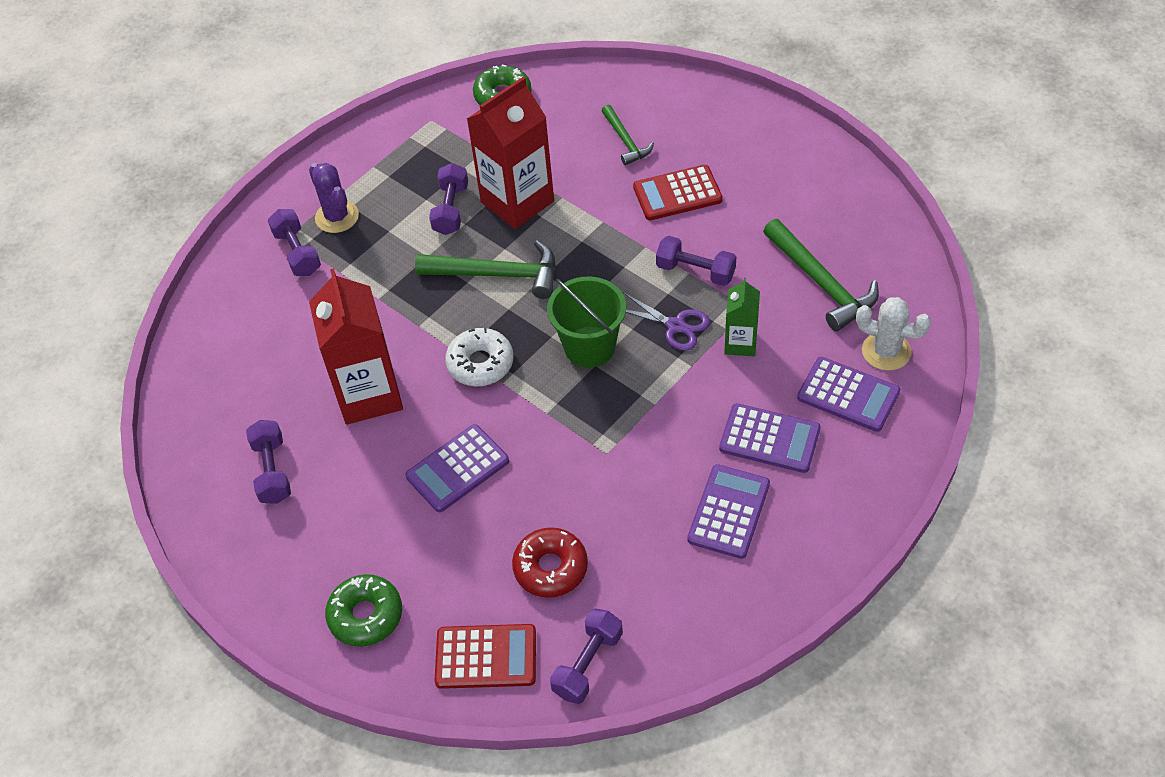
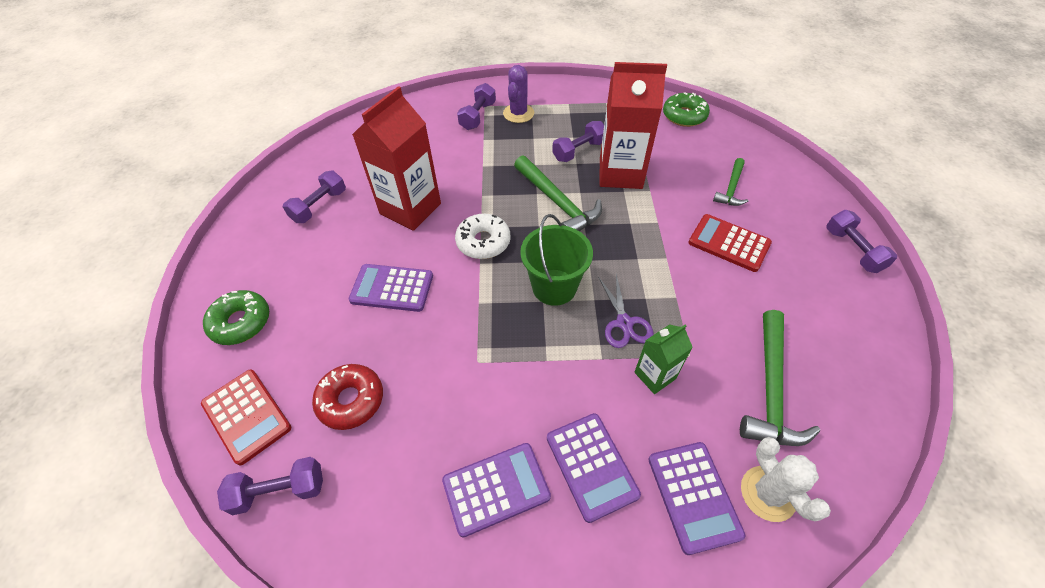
camera: 45 degrees right, 0 degrees up
(695, 271) = (682, 300): purple dumbbell -> purple dumbbell (852, 250)

